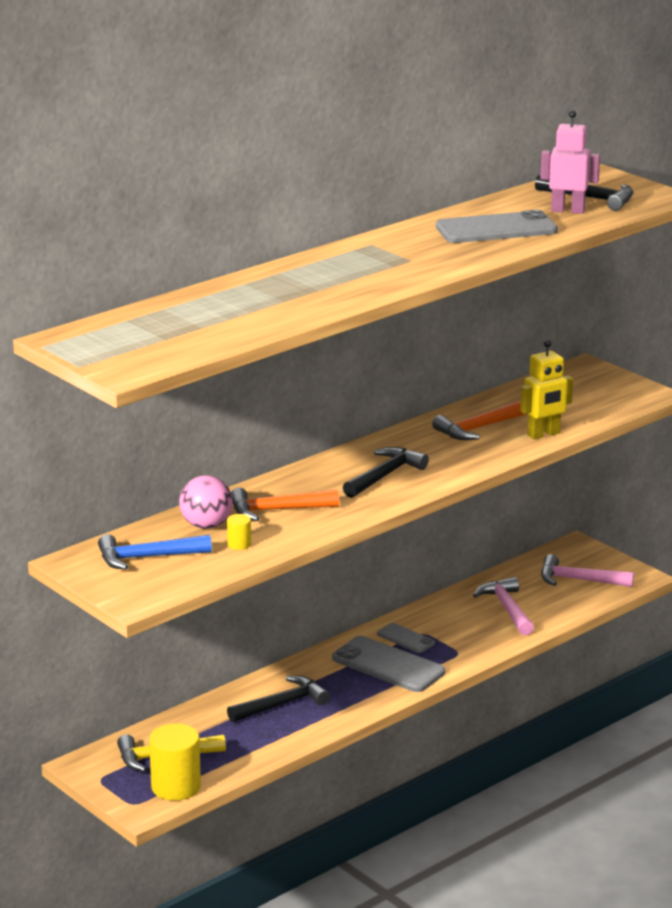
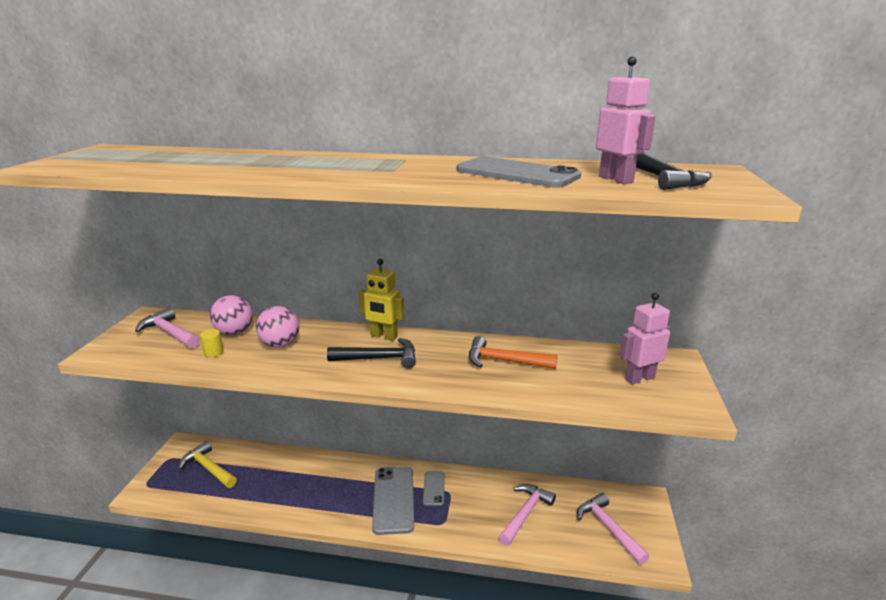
camera: 50 degrees right, 0 degrees up
(147, 557) = (170, 333): blue hammer -> pink hammer
(176, 787) = (174, 491): yellow cylinder -> none
(277, 510) = (280, 344): orange hammer -> pink ball
(282, 704) = (304, 481): black hammer -> none
(543, 434) = (540, 391): yellow robot -> yellow robot (383, 336)
(586, 393) = (639, 378): none -> pink robot

